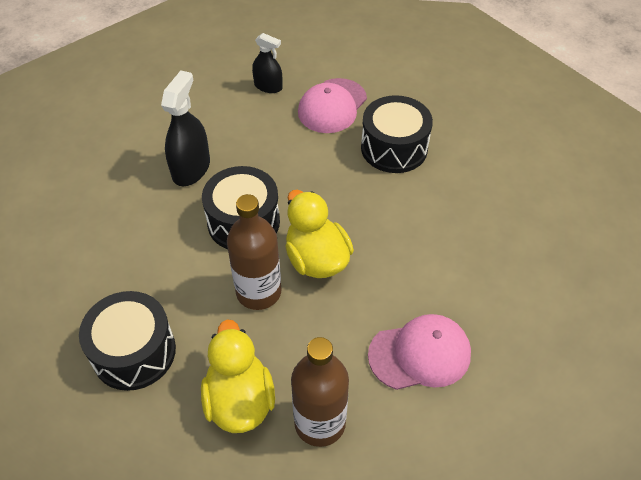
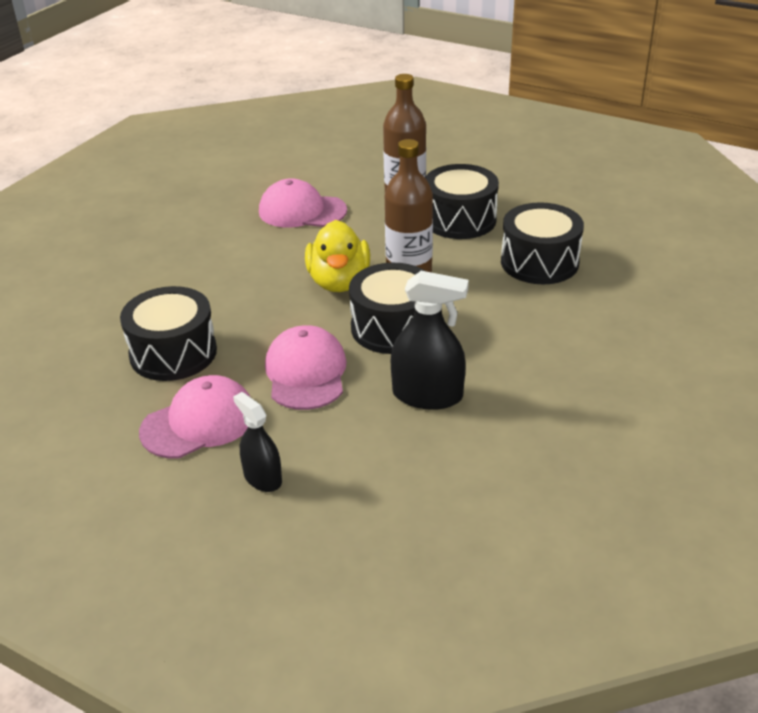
camera: 155 degrees left, 15 degrees down
(191, 169) = (427, 395): black spray bottle -> black spray bottle turned 120 degrees counterclockwise
(239, 400) = (460, 219): yellow duck -> black drum
(287, 161) = (306, 373): none -> pink cap

